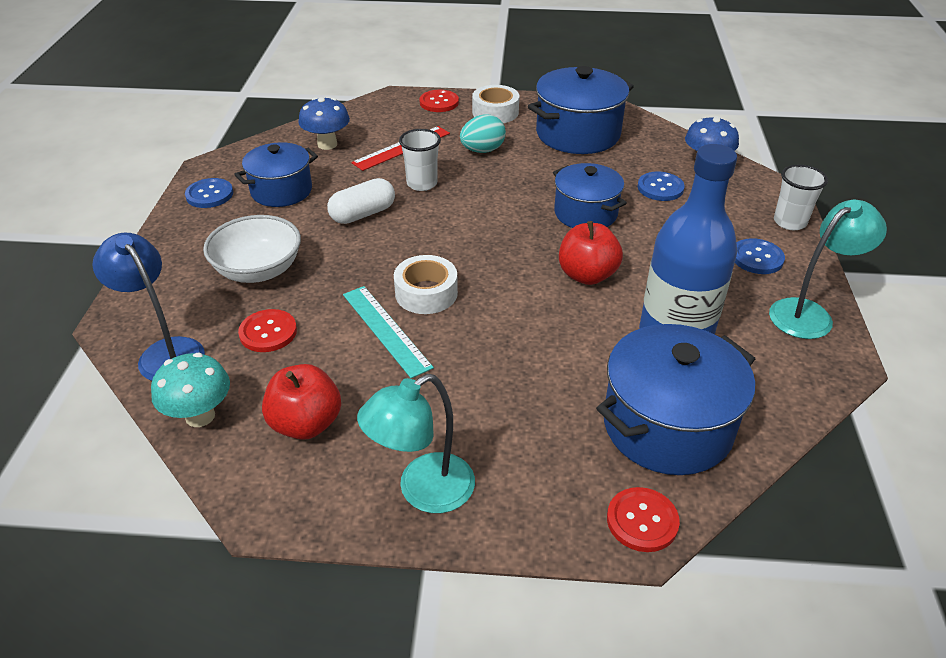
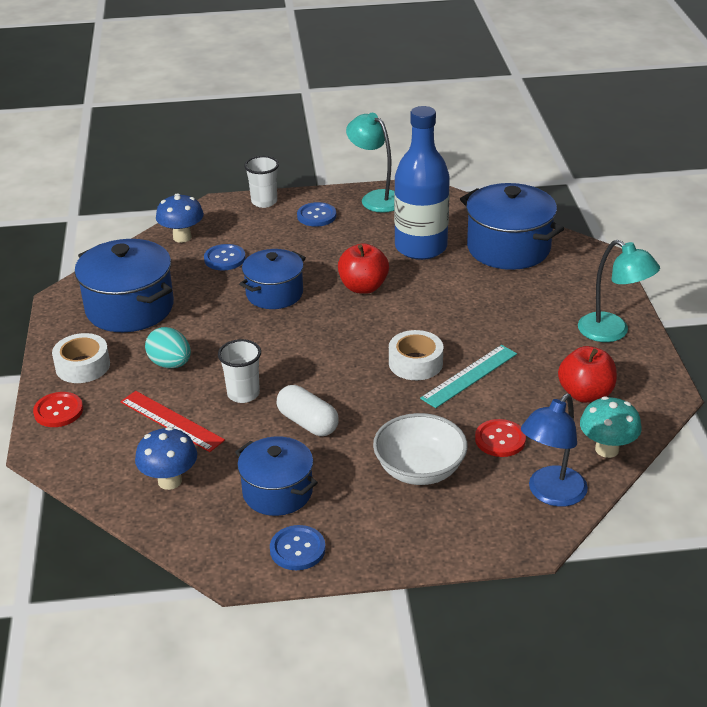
camera: 100 degrees left, 5 degrees down
(642, 521) = (586, 254): red button -> none

